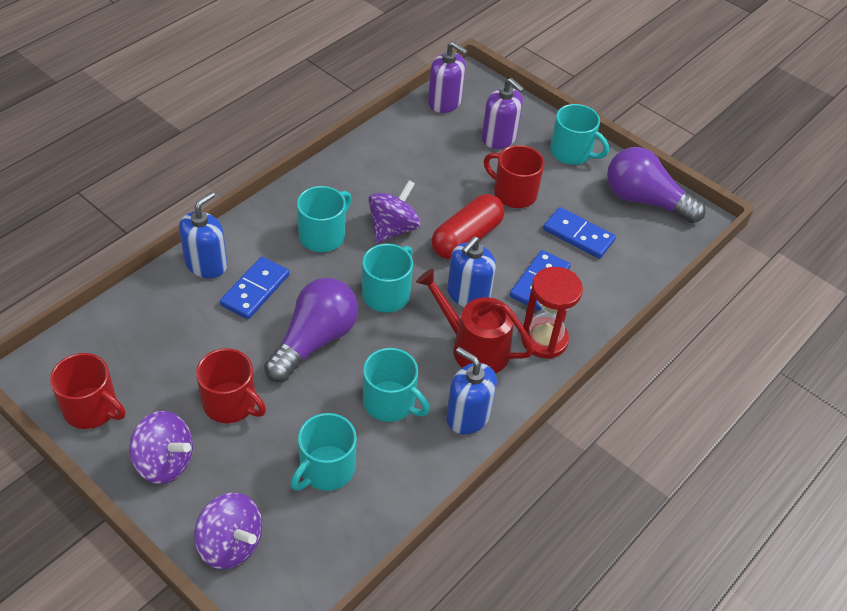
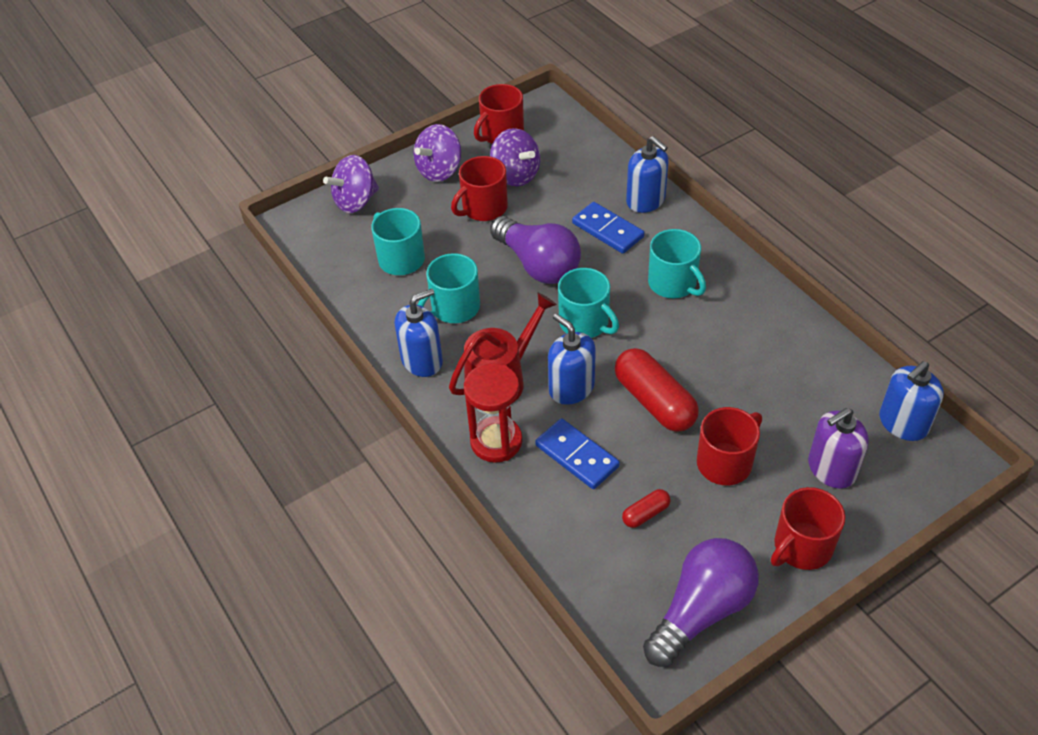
camera: 110 degrees right, 0 degrees up
(393, 229) = (677, 340): purple spinning top -> purple spinning top (515, 175)
(445, 102) = (903, 423): purple soap dispenser -> blue soap dispenser
(572, 152) = (801, 547): turquoise mug -> red mug
(578, 235) = (645, 514): blue domino -> red capsule

